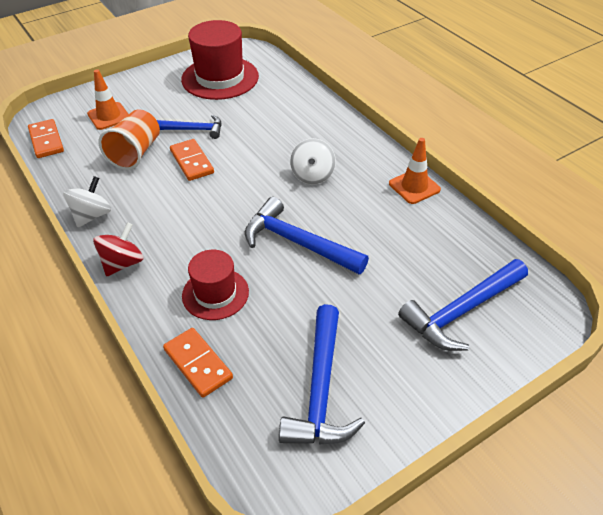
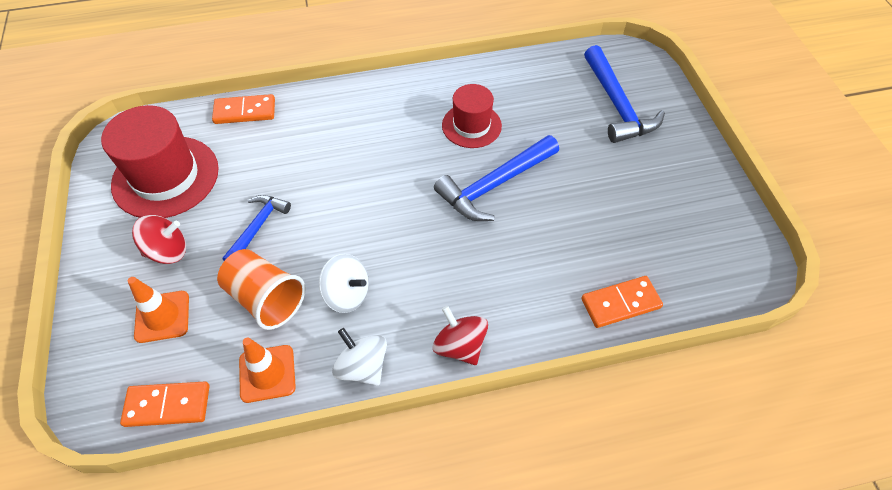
camera: 70 degrees left, 10 degrees up
(159, 100) = (167, 251): none -> red spinning top
(191, 162) = (318, 244): orange domino -> orange domino (245, 112)
(215, 293) = (537, 269): red hat -> red hat (471, 125)
(312, 175) = (402, 145): white spinning top -> white spinning top (347, 294)
(320, 390) = (671, 220): blue hammer -> none
(414, 186) = (458, 79): orange traffic cone -> orange traffic cone (267, 373)

